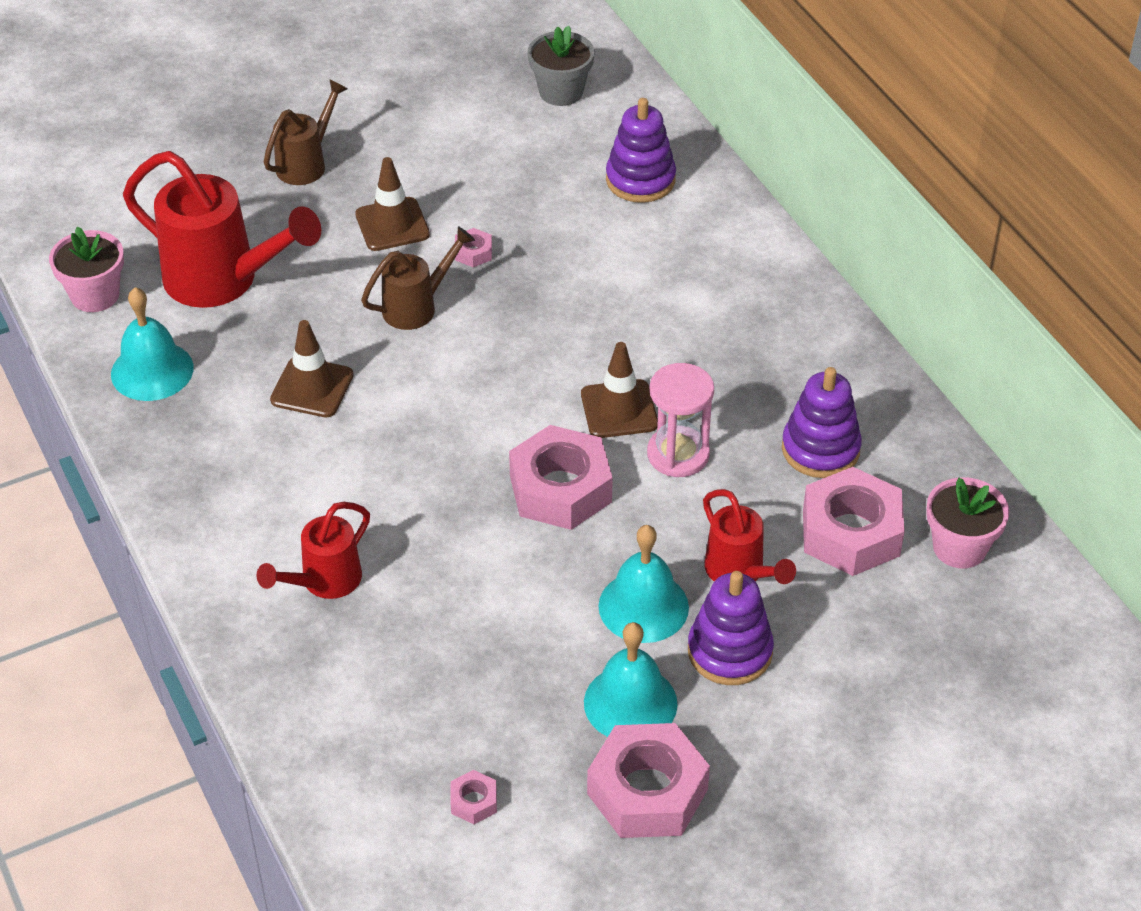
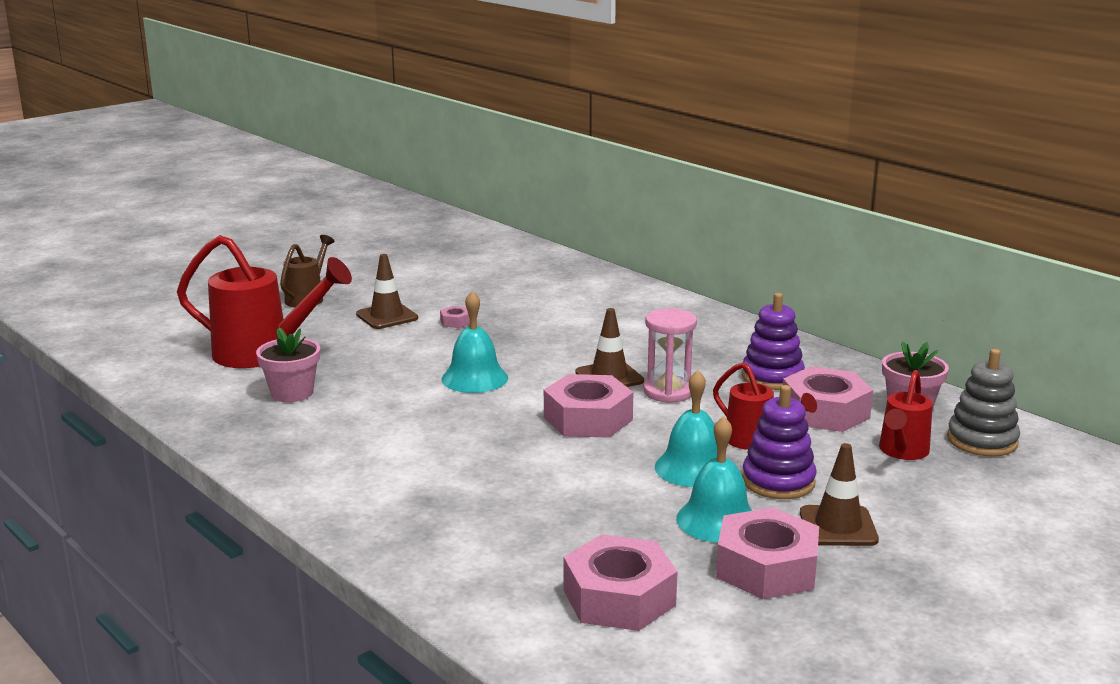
camera: 15 degrees left, 25 degrees down
(95, 295) = (158, 371): pink flower pot -> pink flower pot (292, 393)
(152, 371) = (220, 401): turquoise bell -> turquoise bell (474, 378)
(312, 388) = (359, 394): brown traffic cone -> brown traffic cone (838, 526)
(324, 582) = (417, 490): red watering can -> red watering can (902, 452)
(417, 307) = (425, 349): brown watering can -> none
(474, 802) = (619, 598): pink nut -> pink nut, size x2.32
(561, 92) = (481, 253): grey flower pot -> none
(640, 180) = (560, 281): purple stacking toy -> none
(1013, 628) = (982, 441): none -> grey stacking toy

